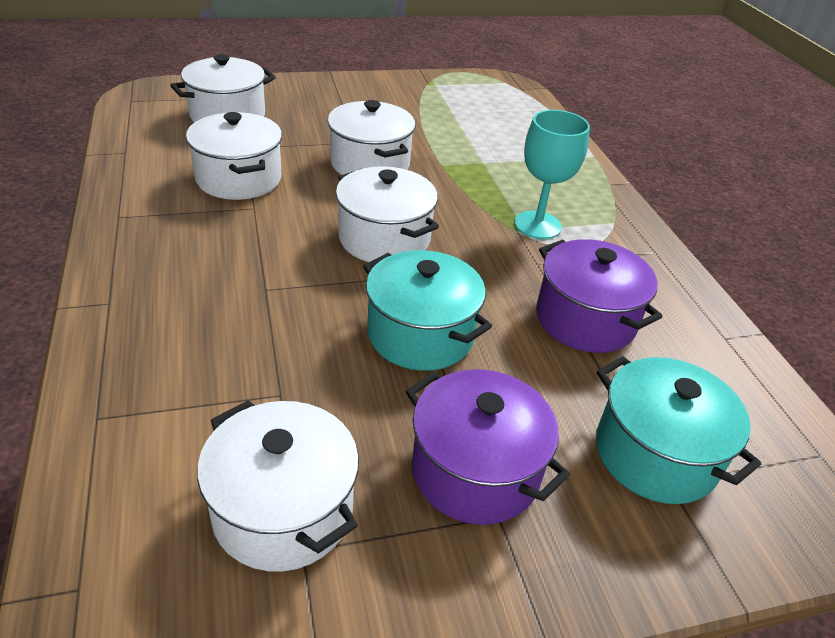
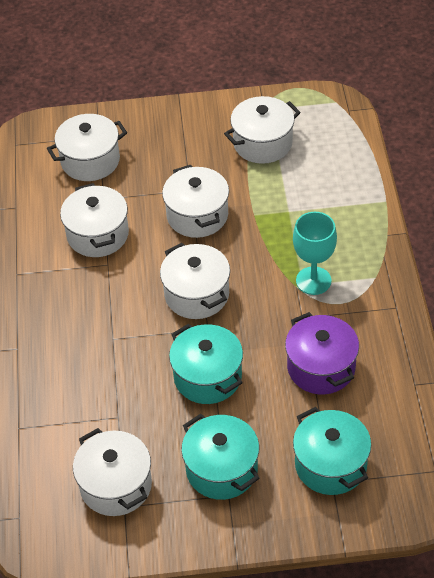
camera: 15 degrees right, 10 degrees up
(435, 108) = (262, 143): none -> white pot
(475, 471) = (221, 469): purple pot -> turquoise pot

